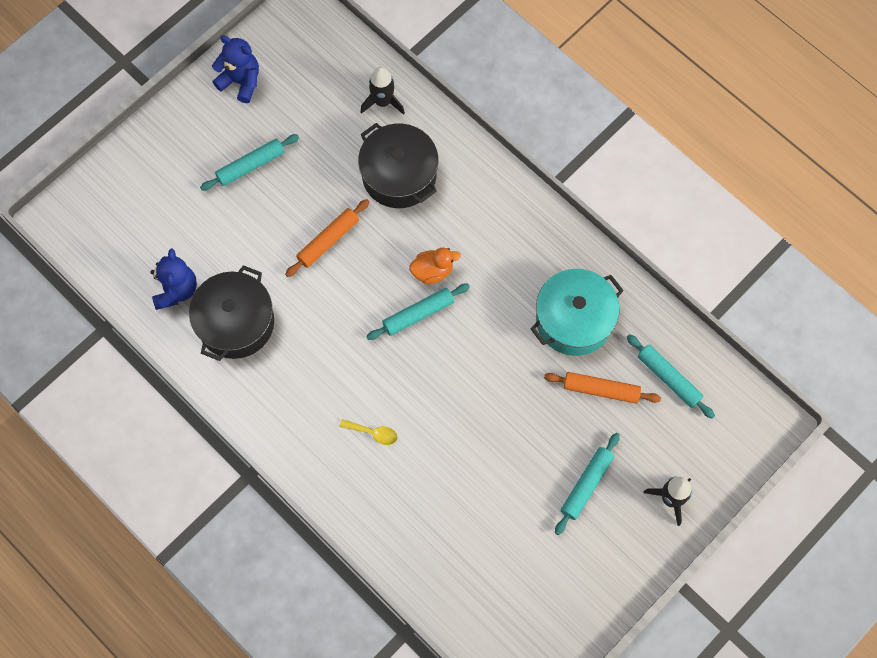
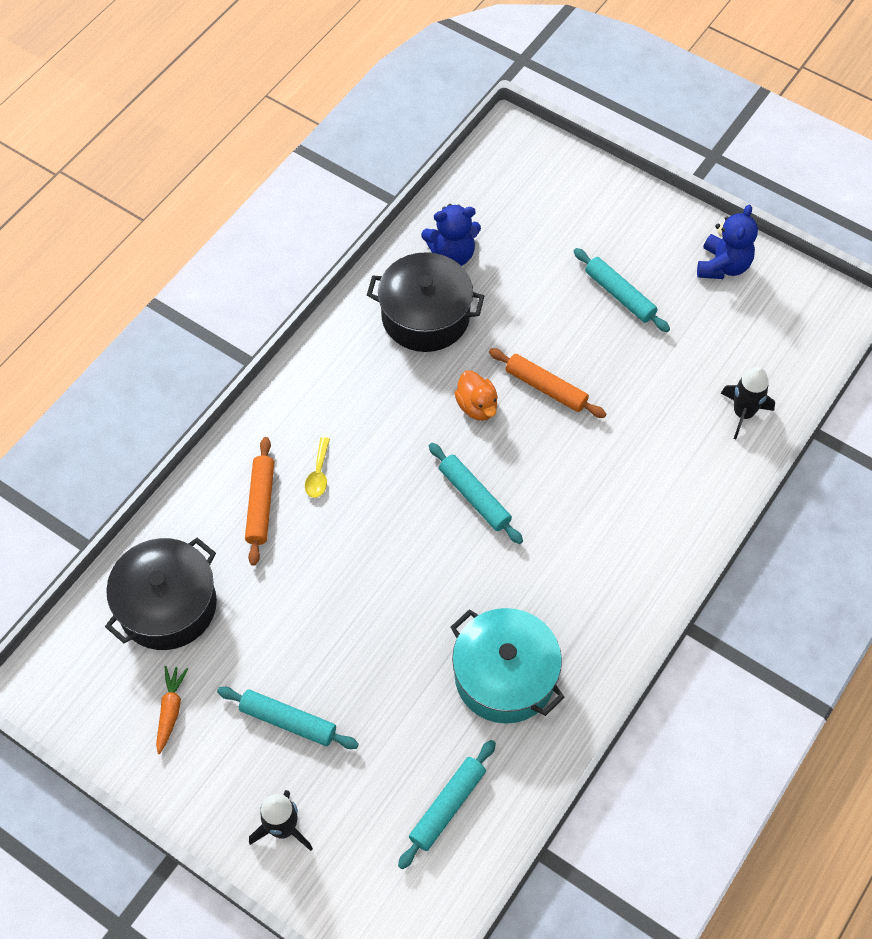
camera: 80 degrees right, 10 degrees down
(399, 175) = (650, 447): black pot -> black pot (167, 605)
(432, 271) = (533, 504): orange duck -> orange duck (477, 406)
(564, 575) = (170, 710): none -> orange carrot
(601, 389) = (416, 722): orange rolling pin -> orange rolling pin (261, 504)

